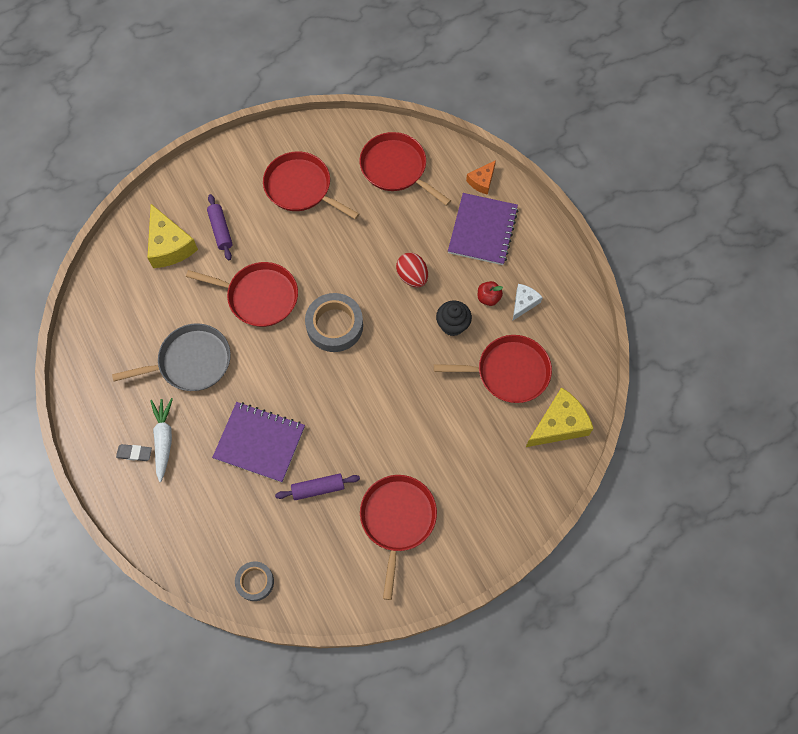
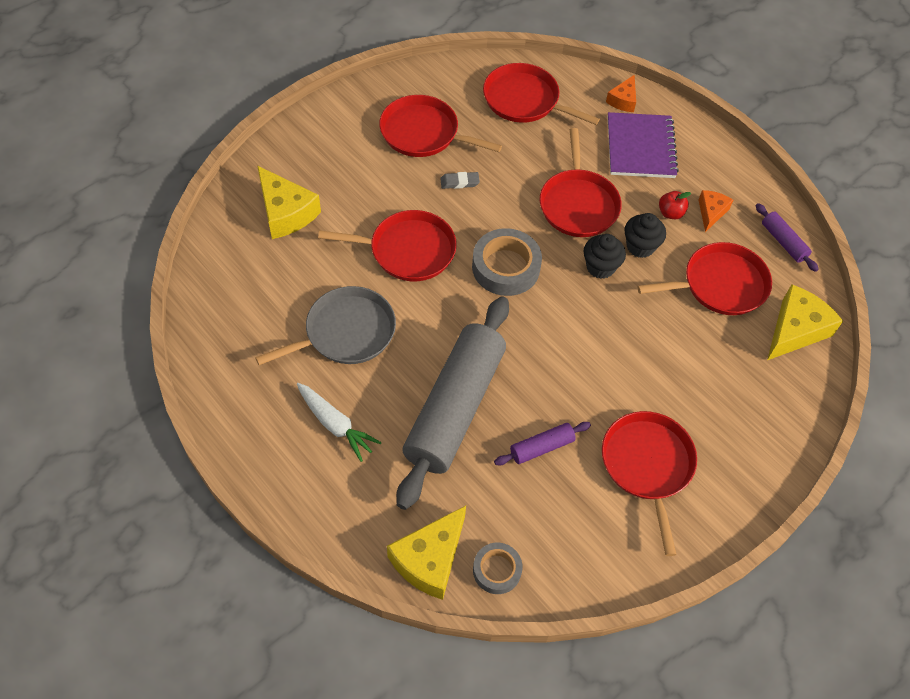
camera: 15 degrees left, 10 degrees down
(134, 453) = (302, 447): grey eraser -> grey eraser (459, 182)
(164, 439) = (335, 425): white carrot -> white carrot turned 150 degrees clockwise
(207, 563) = (430, 559): none -> yellow cheese
(221, 230) = (342, 188): purple rolling pin -> purple rolling pin (783, 242)
(259, 442) = (455, 408): purple notebook -> grey rolling pin
(412, 276) = (578, 204): red egg -> red pan
(413, 338) = (600, 267): none -> black cupcake
(524, 303) = (711, 212): white cheese -> orange cheese

